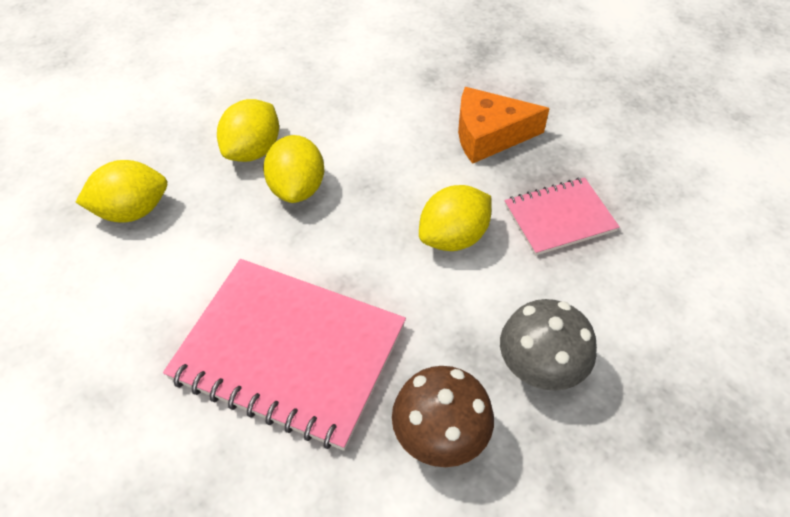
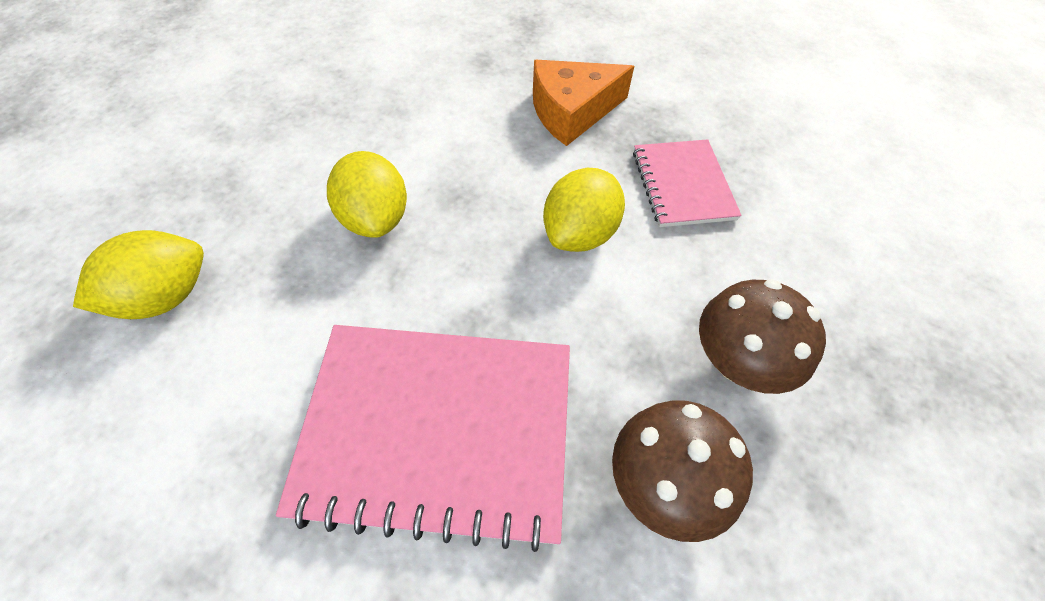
camera: 20 degrees left, 5 degrees up
(253, 150) = (304, 185): yellow lemon -> none
(540, 368) = (737, 362): grey mushroom -> brown mushroom
(559, 218) = (683, 185): pink notebook -> pink notebook turned 60 degrees counterclockwise

